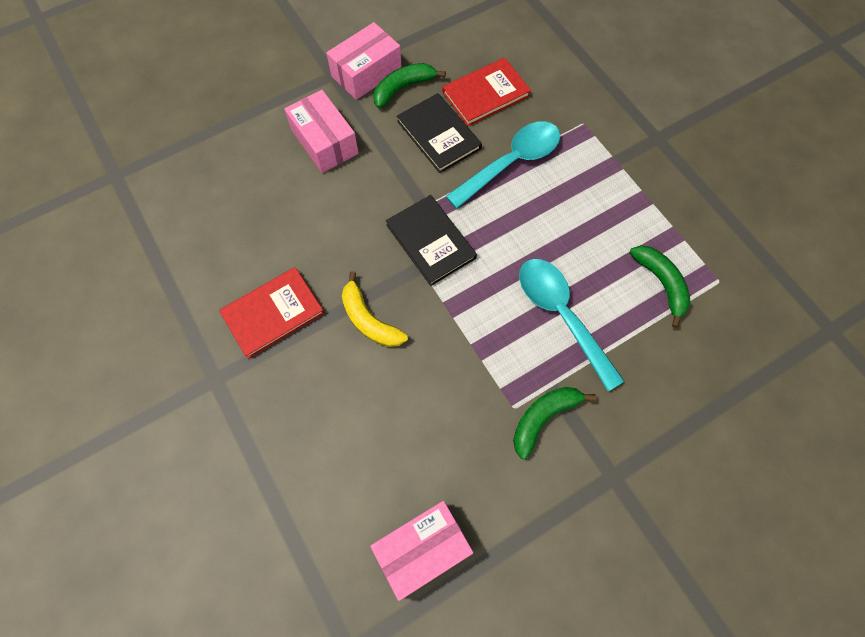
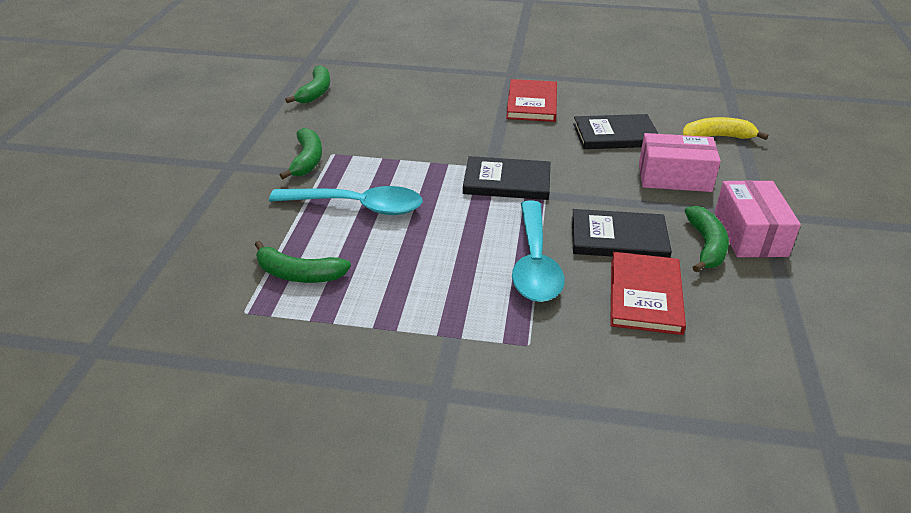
camera: 130 degrees right, 30 degrees down
(285, 212) = (615, 135): none -> black book
(369, 320) = (477, 131): yellow banana -> yellow banana (717, 137)
(422, 549) = (315, 92): pink box -> green banana

